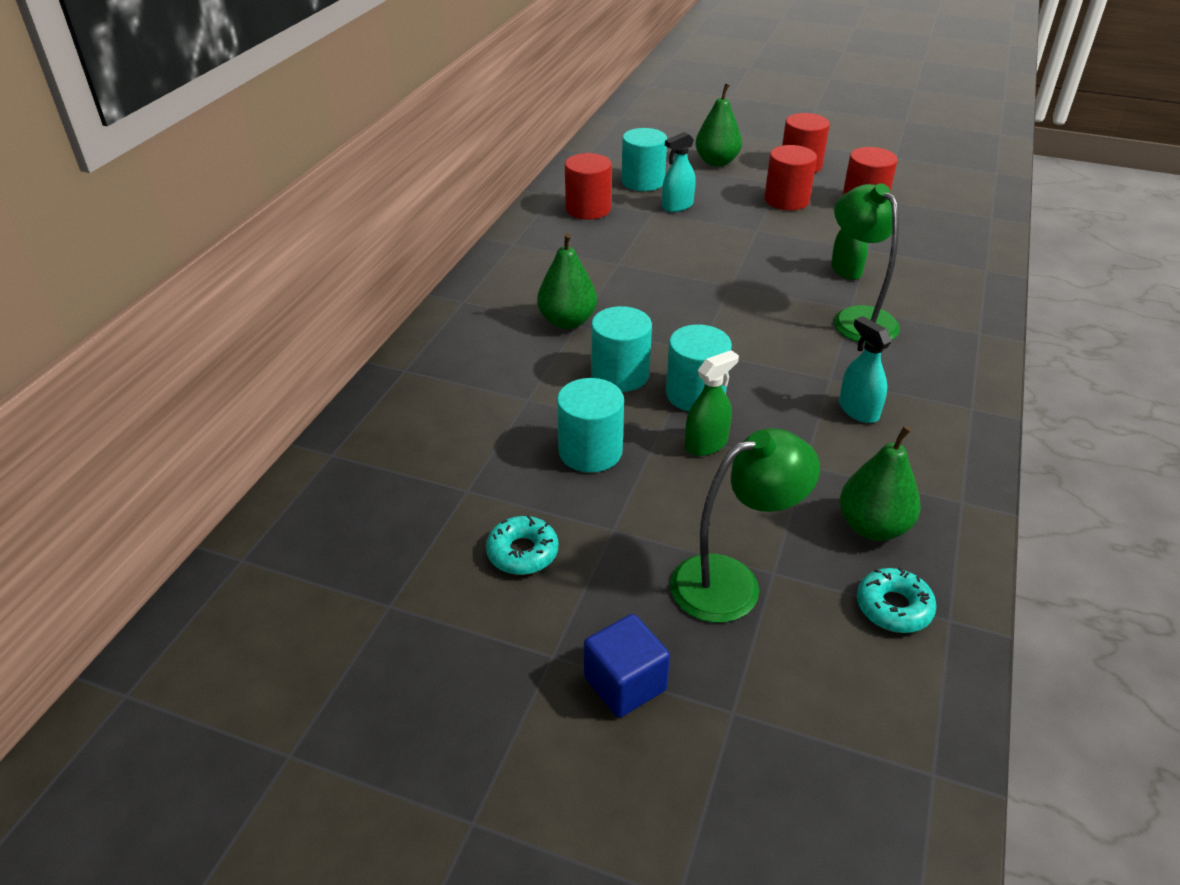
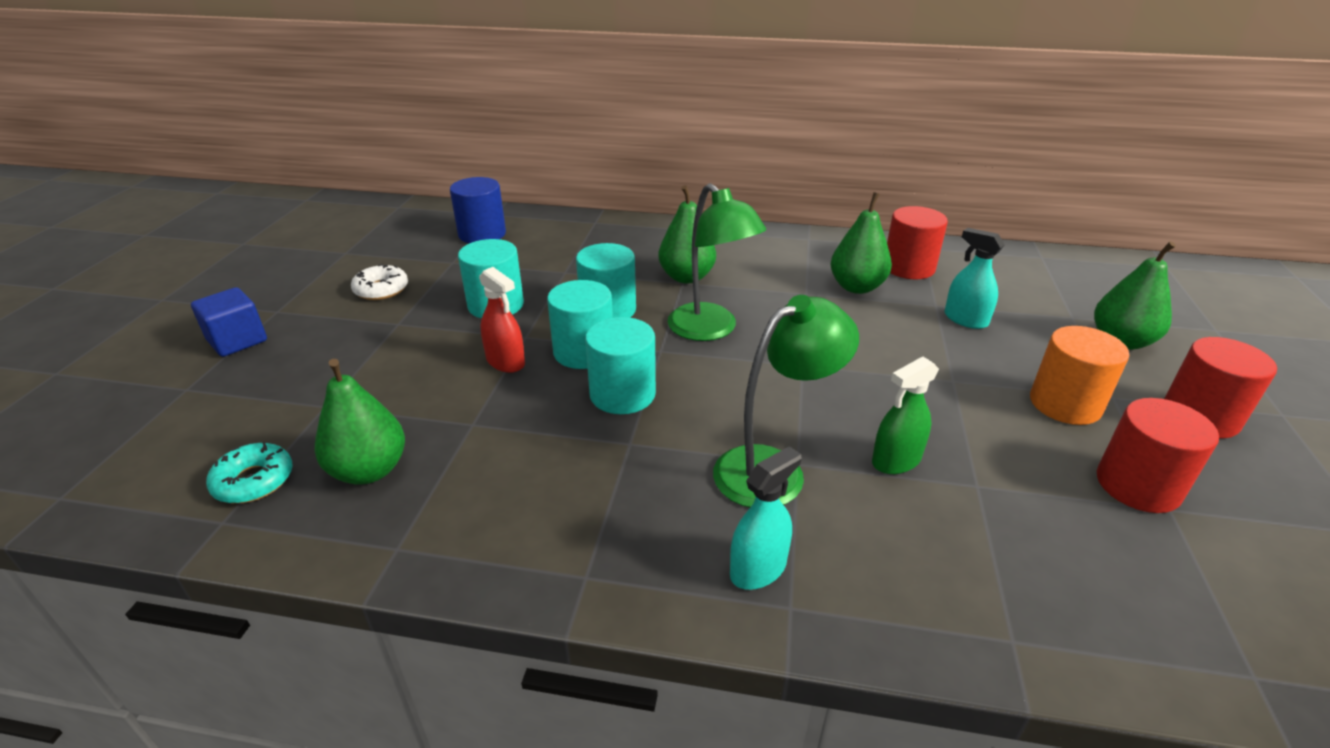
camera: 80 degrees right, 5 degrees down
(393, 465) = (482, 234): none -> blue cylinder
(522, 552) = (381, 289): turquoise donut -> white donut
(614, 238) = (856, 287): none -> green pear
(643, 181) = (1005, 293): turquoise cylinder -> turquoise cylinder (622, 394)
(706, 444) = (505, 362): green spray bottle -> red spray bottle
(732, 582) = (320, 383): green lamp -> green lamp (710, 330)
(786, 200) = (1065, 404): red cylinder -> orange cylinder
(858, 410) = (569, 465): turquoise spray bottle -> turquoise spray bottle (758, 569)

